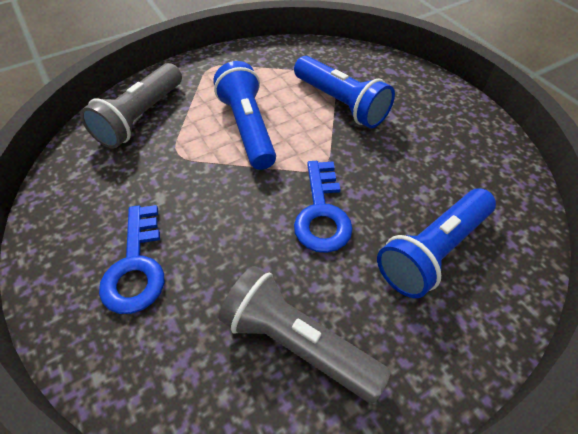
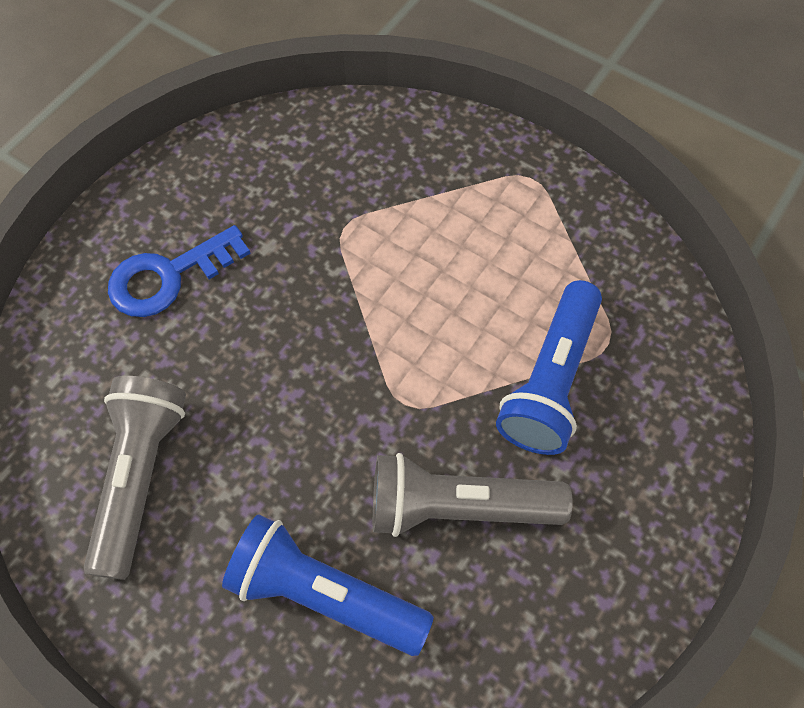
camera: 65 degrees right, 10 degrees up
(141, 117) = (383, 153): grey flashlight -> grey flashlight (458, 506)
(248, 128) = (431, 283): blue flashlight -> none
(322, 213) = (324, 435): blue key -> none

